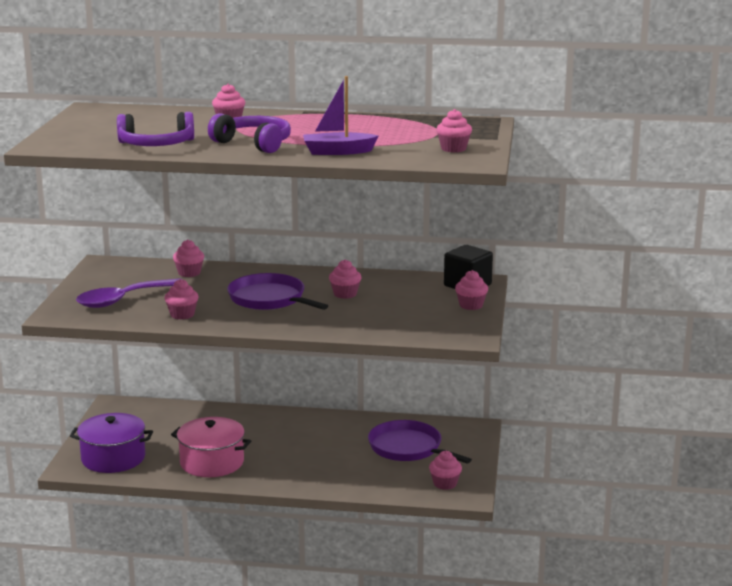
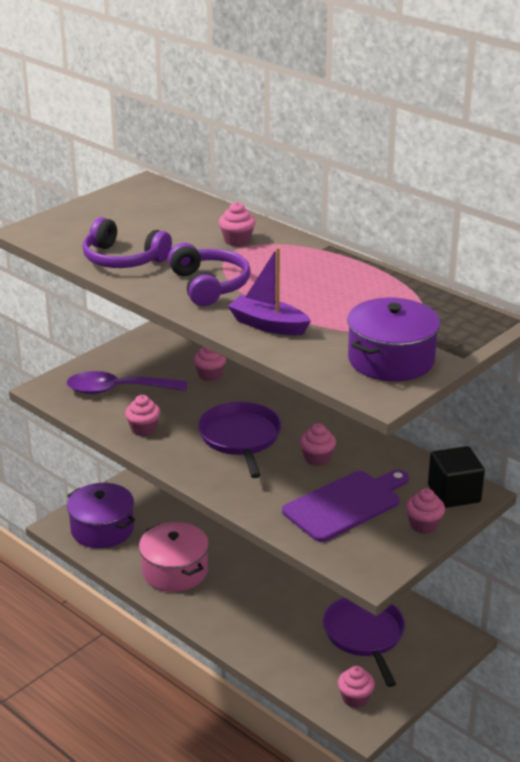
camera: 35 degrees right, 10 degrees up
(402, 310) = (345, 504): none -> purple cutting board
(453, 149) = (391, 360): pink cupcake -> purple pot

